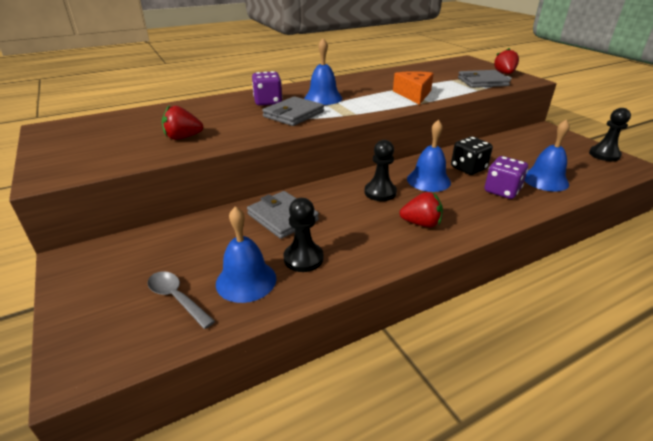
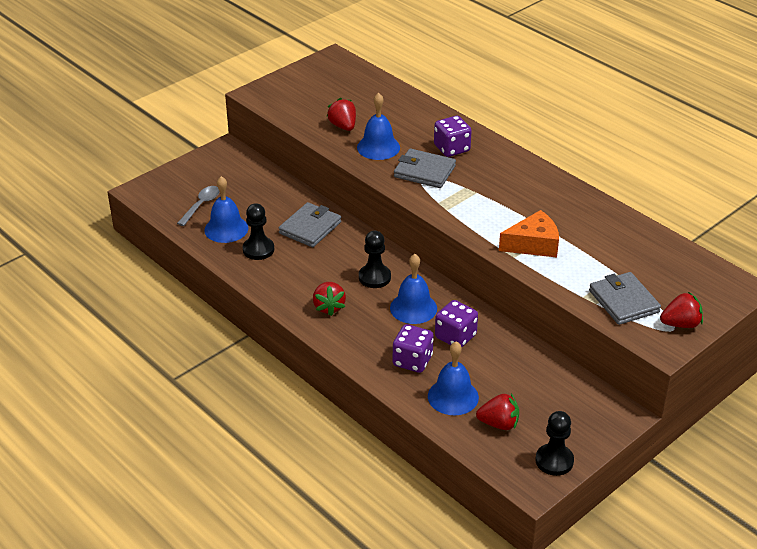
camera: 75 degrees right, 5 degrees up
(323, 98) = (483, 181): blue bell -> blue bell (378, 147)
(468, 168) = (455, 336): black dice -> purple dice
(572, 167) = (499, 424): none -> red strawberry

